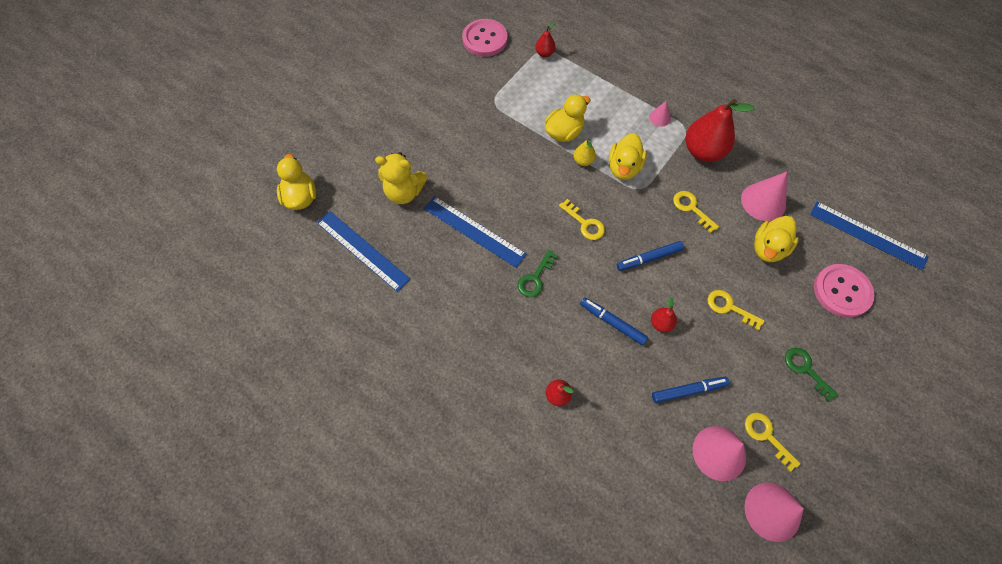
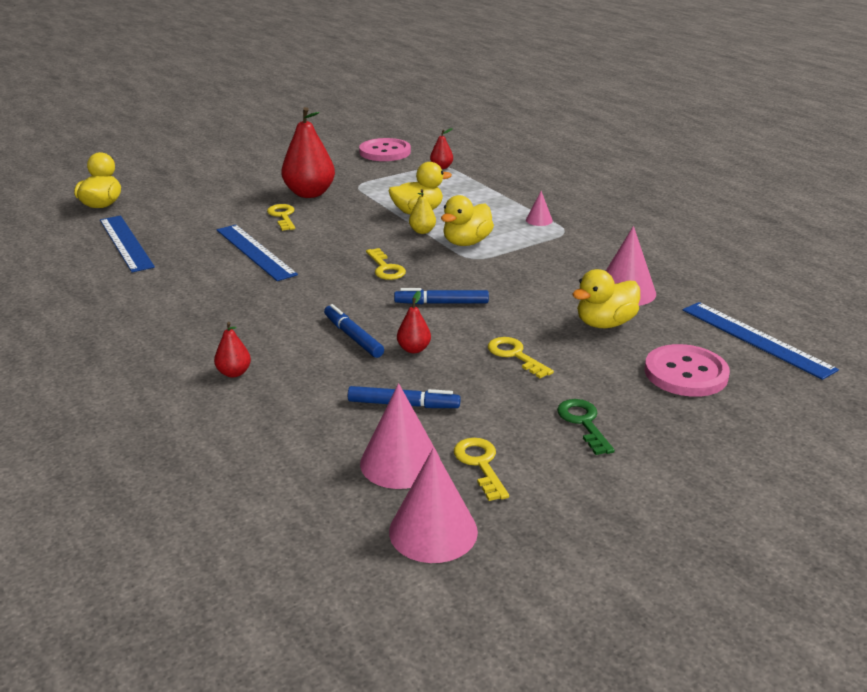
camera: 20 degrees right, 35 degrees down
(404, 192) = (207, 218): yellow teddy bear -> none
(535, 278) = (292, 291): green key -> none
(691, 208) = (526, 280): yellow key -> yellow key (282, 216)
(703, 151) = (574, 248): red pear -> red pear (309, 194)

